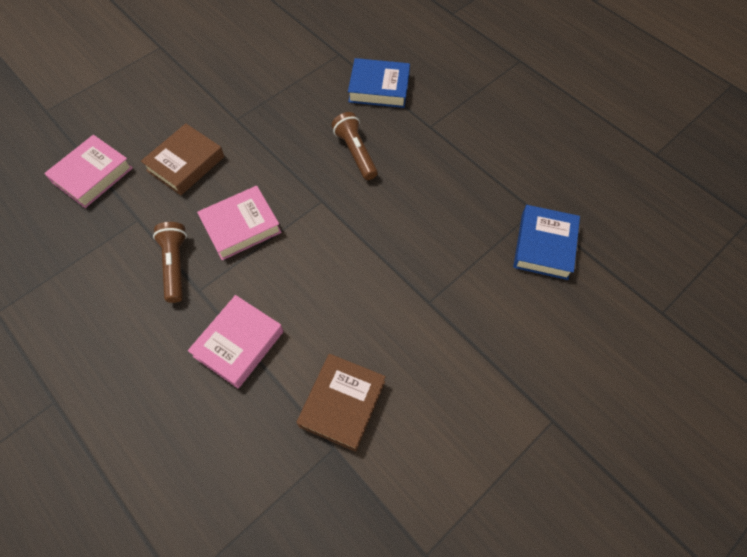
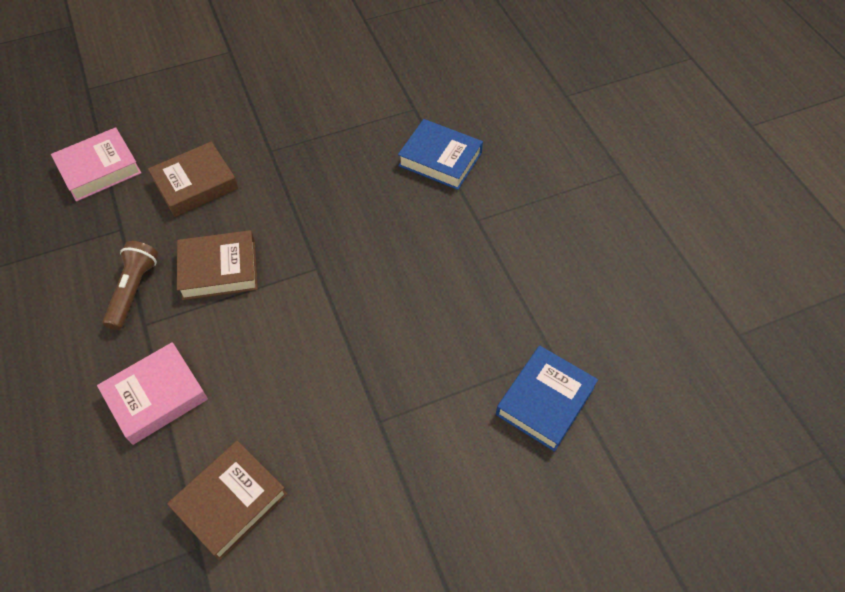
camera: 20 degrees right, 5 degrees down
(241, 226) = (219, 270): pink book -> brown book
(355, 153) = (379, 225): brown flashlight -> none

